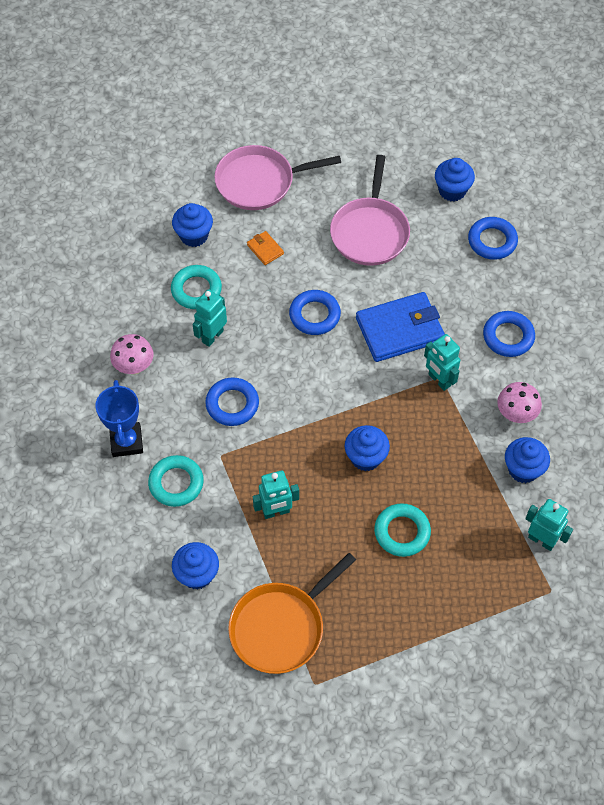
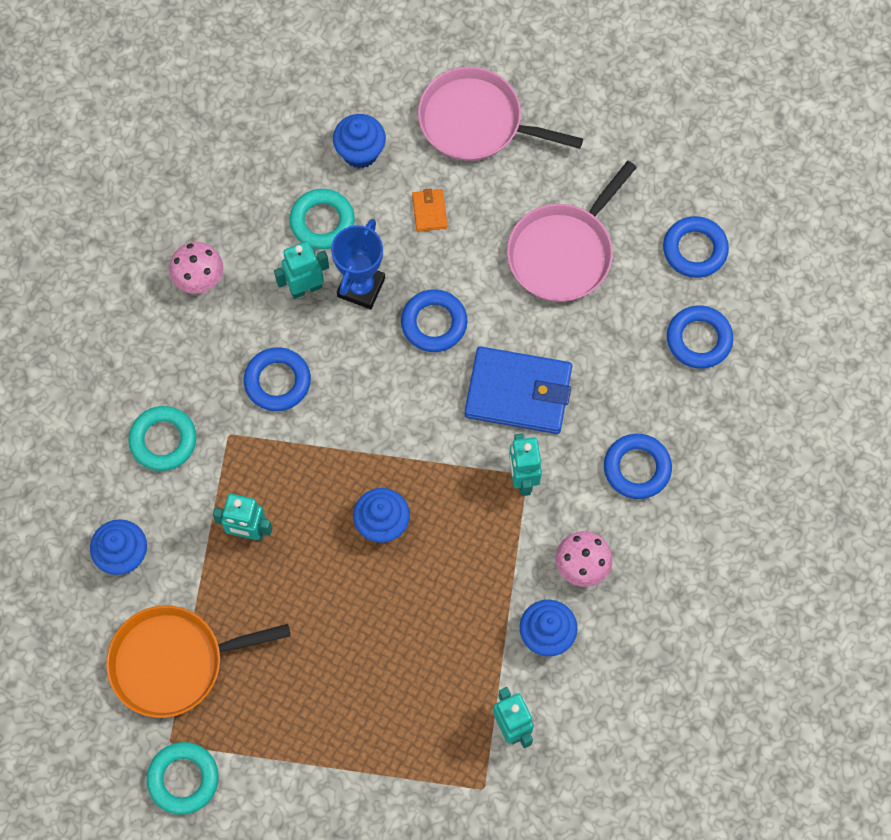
camera: 30 degrees right, 10 degrees up
(126, 442) = (140, 364): blue trophy -> blue trophy (361, 287)
(402, 532) = (366, 631): turquoise ring -> turquoise ring (183, 779)
(452, 190) = (694, 250): blue cupcake -> blue ring

